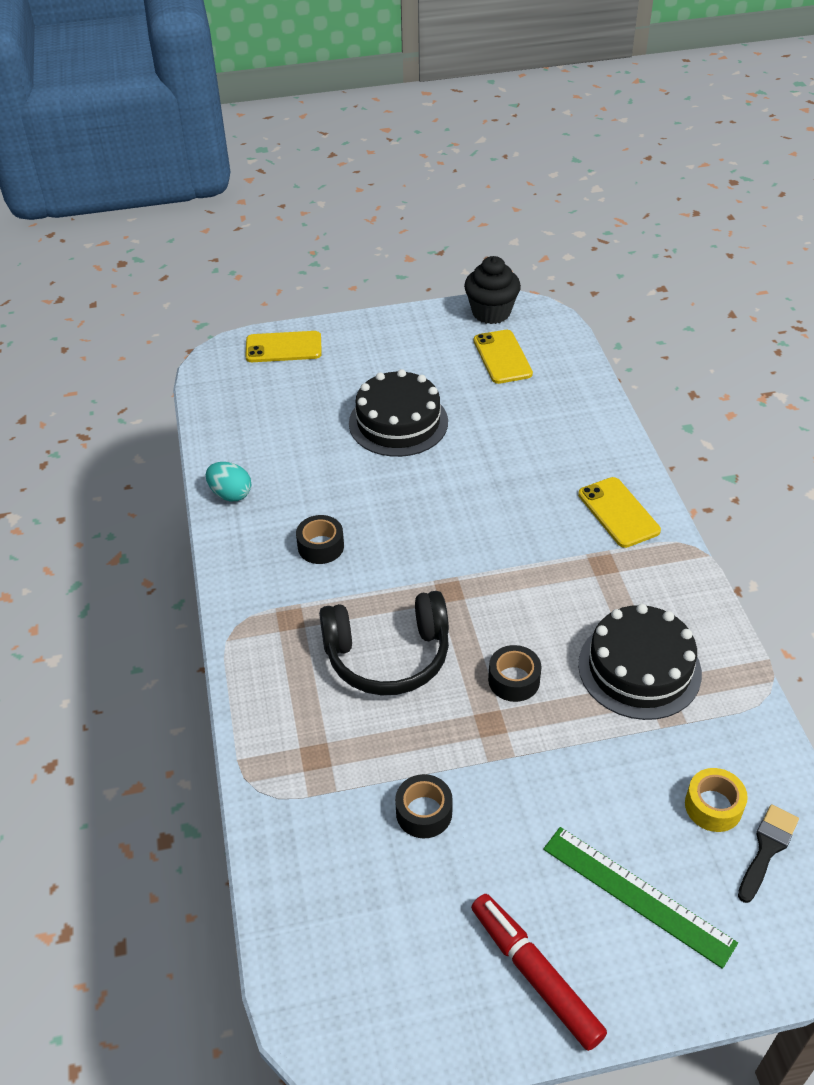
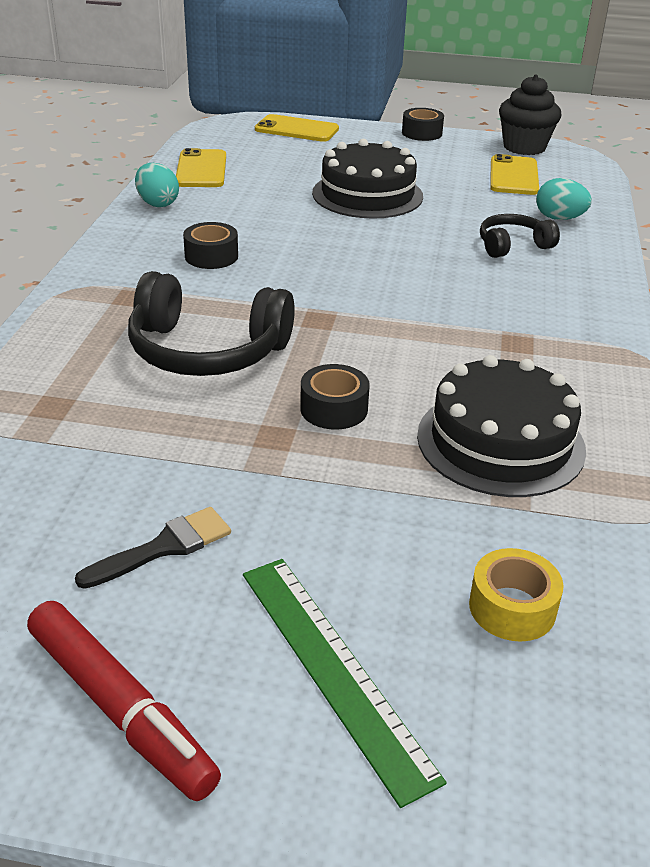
camera: 20 degrees right, 10 degrees down
(424, 812) = (127, 492): black tape -> black tape (422, 133)
(535, 975) = (120, 708): red marker -> red marker turned 150 degrees clockwise
(545, 450) = (512, 245): none -> black headphones
(564, 403) = (559, 218): none -> turquoise egg
(618, 512) = (566, 308): yellow phone -> yellow phone (201, 169)
(767, 849) = (564, 683): black brush -> black brush (163, 547)

